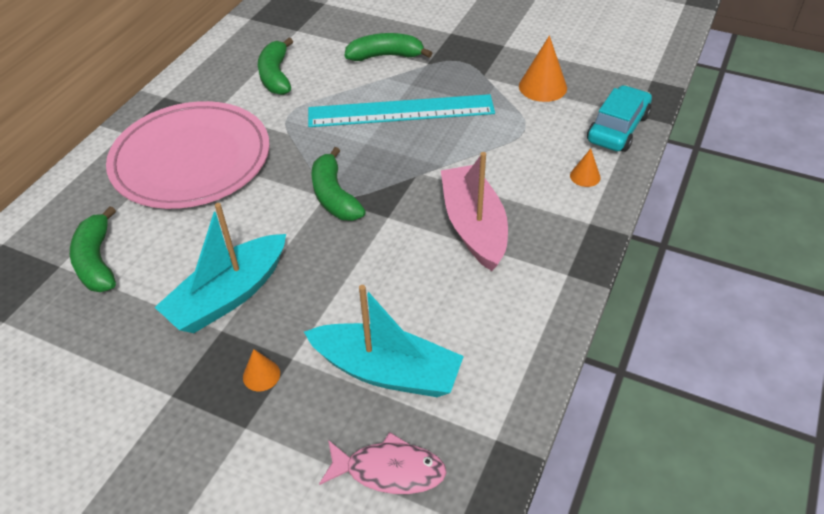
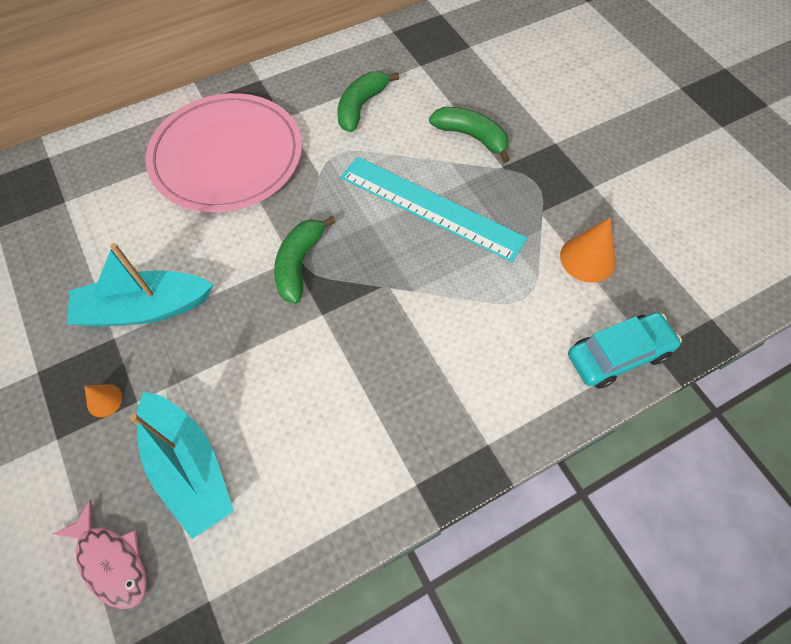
camera: 35 degrees right, 15 degrees up
(97, 261) = (89, 214): green banana -> none
(473, 226) = (382, 374): pink boat -> none
(585, 176) = (532, 389): orange cone -> none

